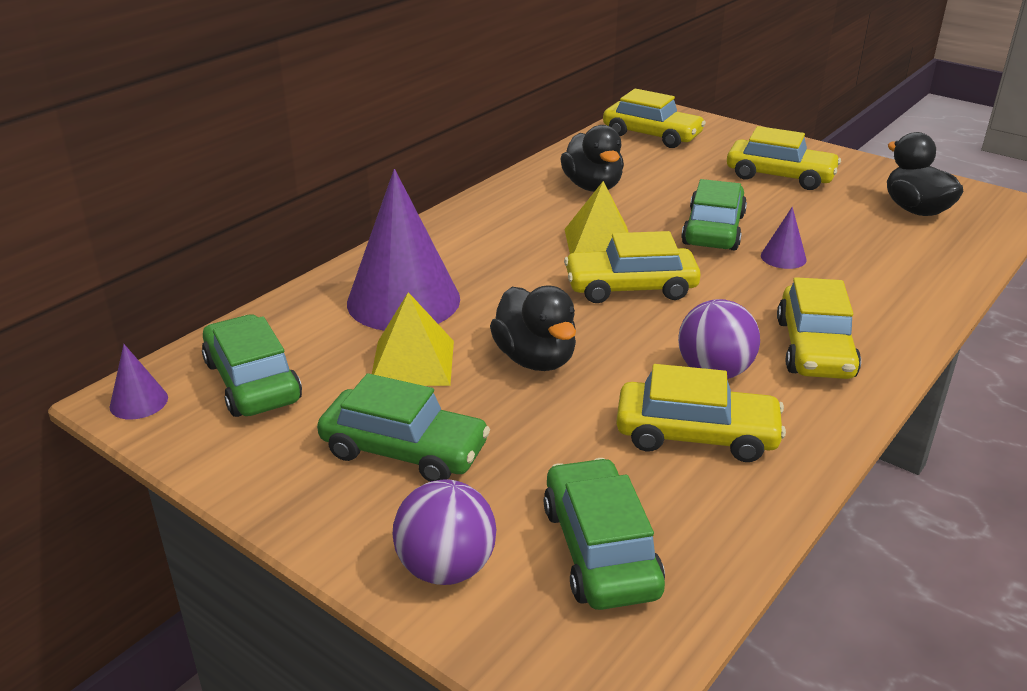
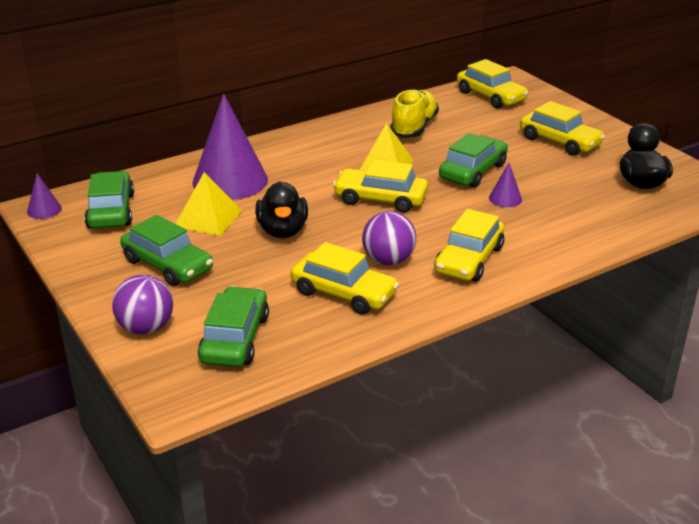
camera: 20 degrees right, 0 degrees up
(592, 187) = (414, 127): black duck -> yellow shoe

